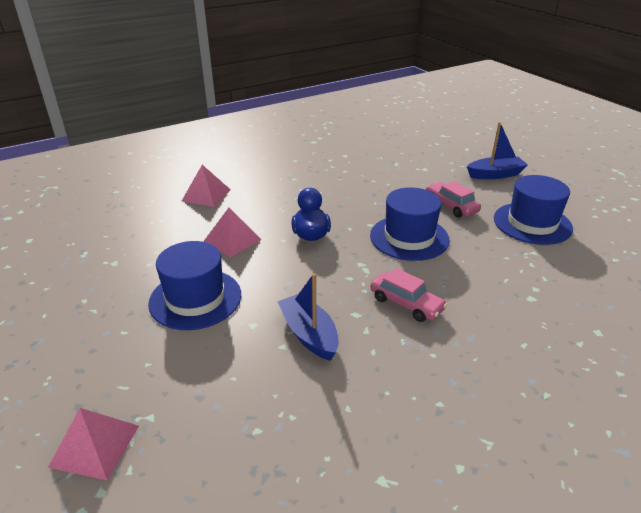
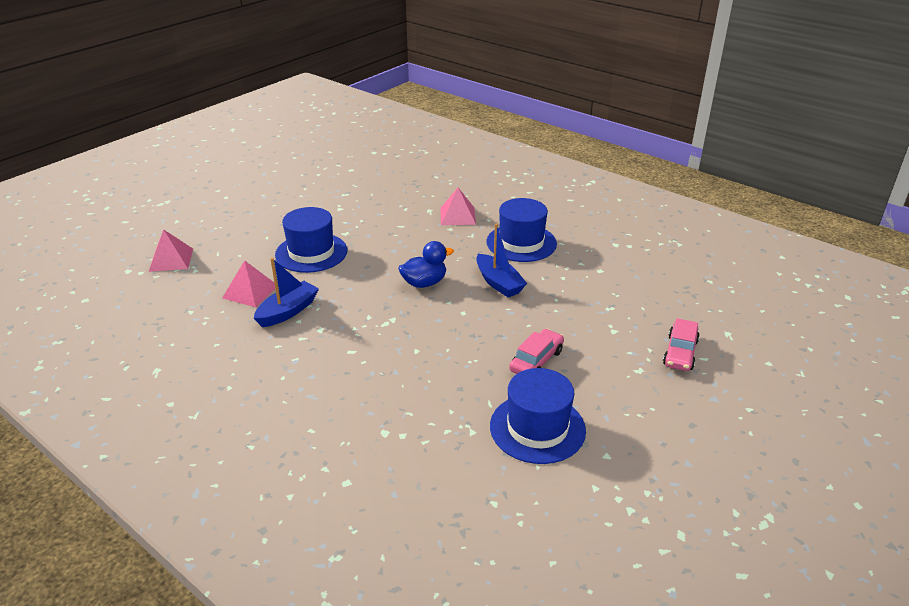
camera: 70 degrees right, 0 degrees up
(232, 240) = (394, 247): pink pyramid -> pink pyramid (250, 291)
(406, 304) = (344, 354): pink car -> pink car (680, 353)
(409, 237) = (452, 340): blue hat -> blue hat (521, 243)
(495, 174) = (645, 389): blue boat -> blue boat (498, 283)

